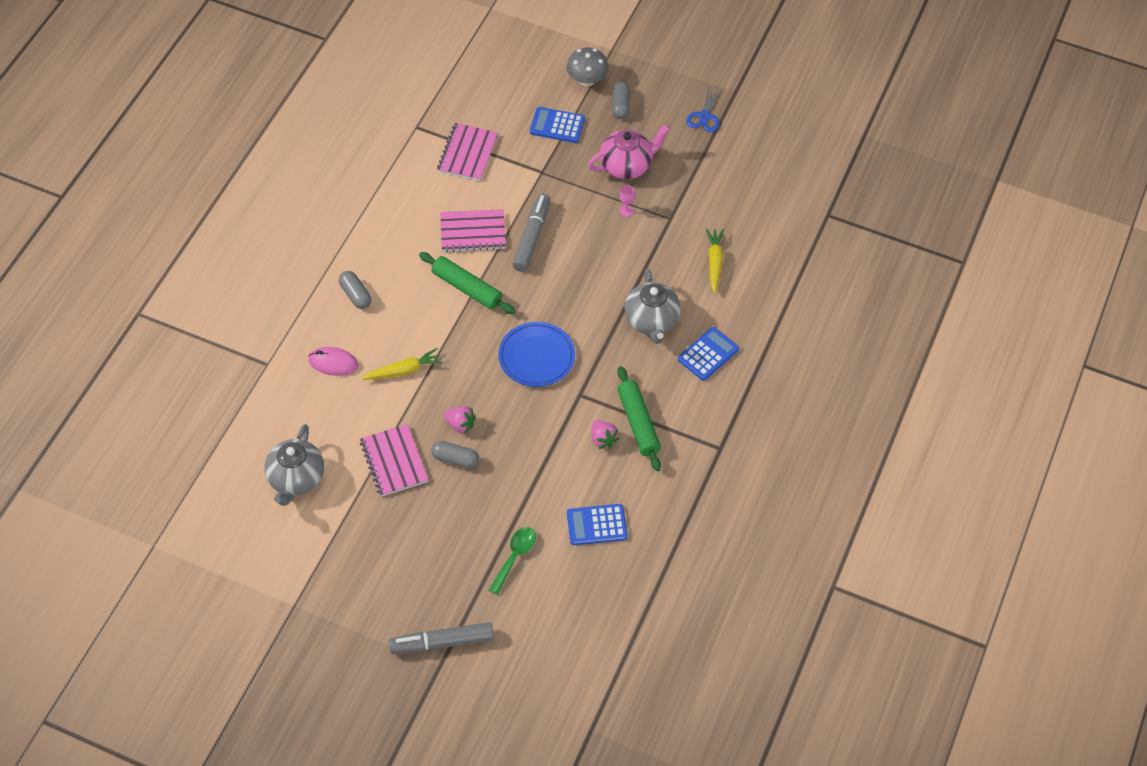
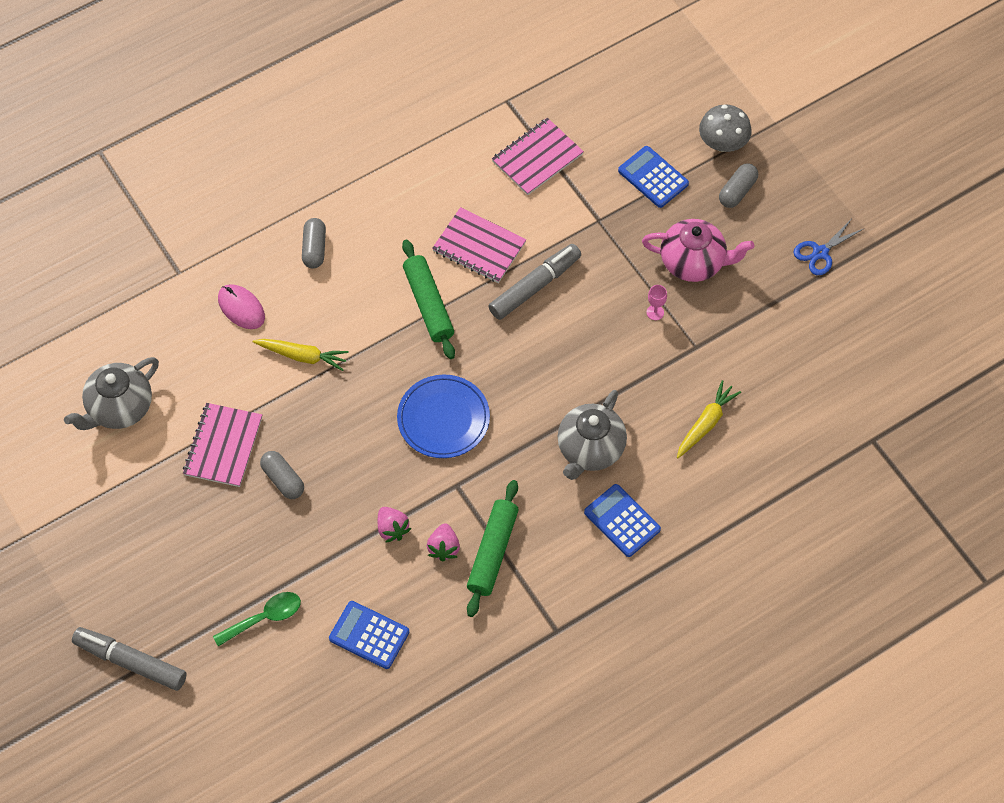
camera: 35 degrees right, 5 degrees up
(460, 424) = (315, 446): pink strawberry -> pink strawberry (392, 529)
(708, 354) = (622, 521): blue calculator -> blue calculator turned 120 degrees counterclockwise

